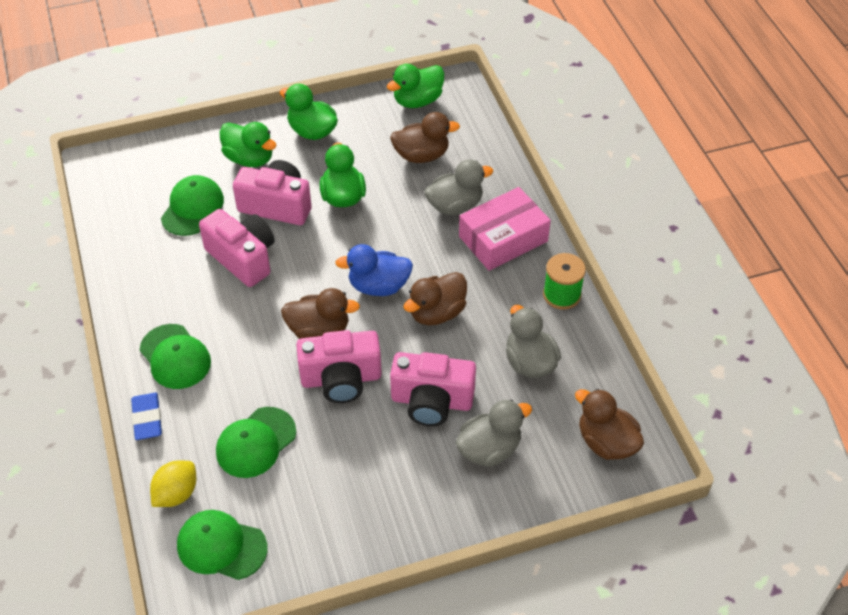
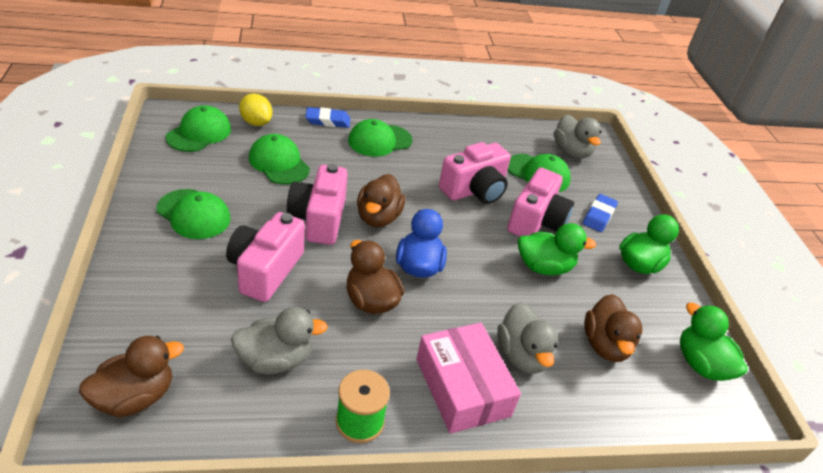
camera: 95 degrees right, 10 degrees down
(249, 159) = (599, 216): green duck -> blue eraser
(376, 490) = (194, 214): none -> green cap
(489, 449) = (188, 296): grey duck -> grey duck (571, 152)

